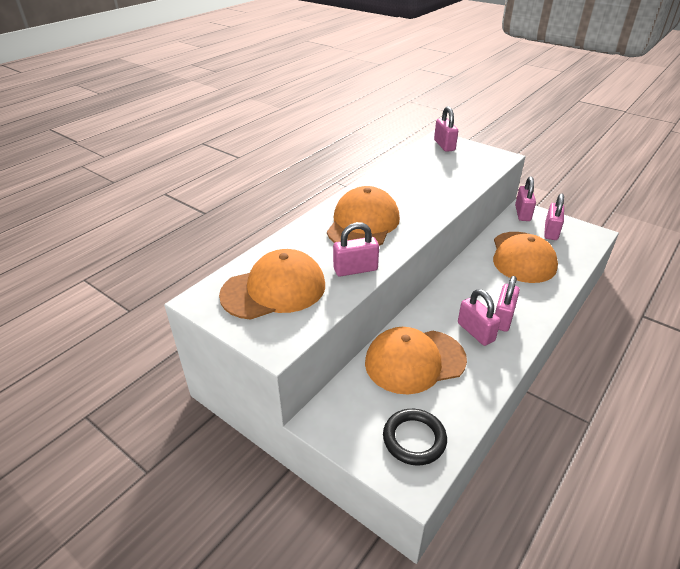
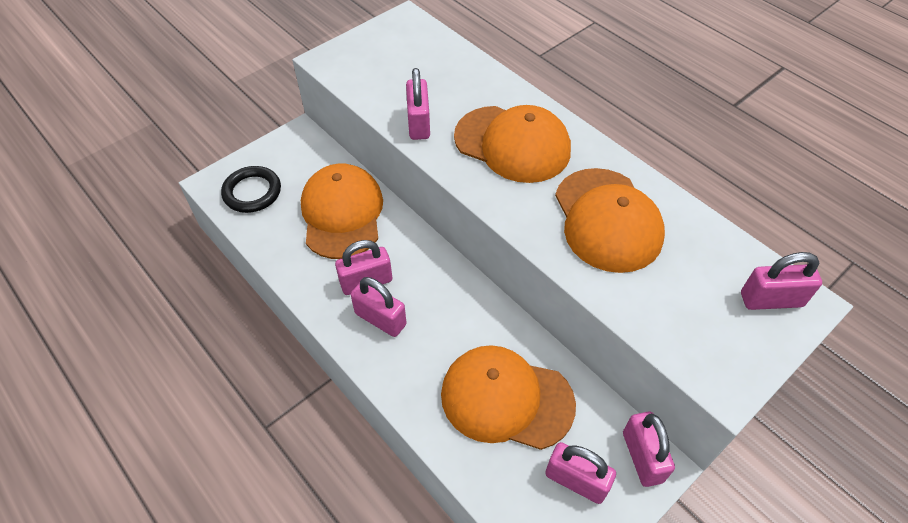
camera: 100 degrees right, 15 degrees up
(274, 290) = (404, 62): orange cap -> orange cap (607, 220)
(522, 213) = (642, 457): pink padlock -> pink padlock turned 60 degrees clockwise

